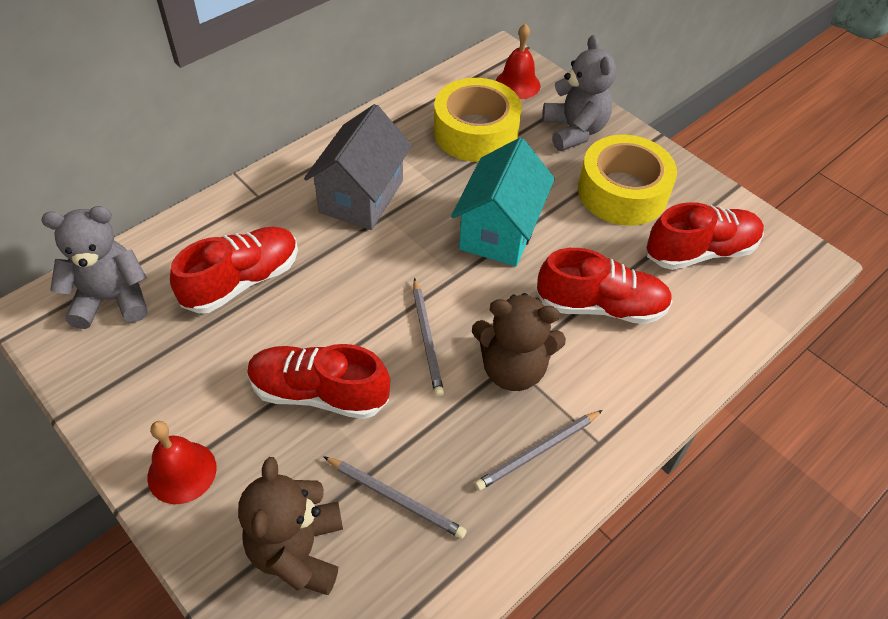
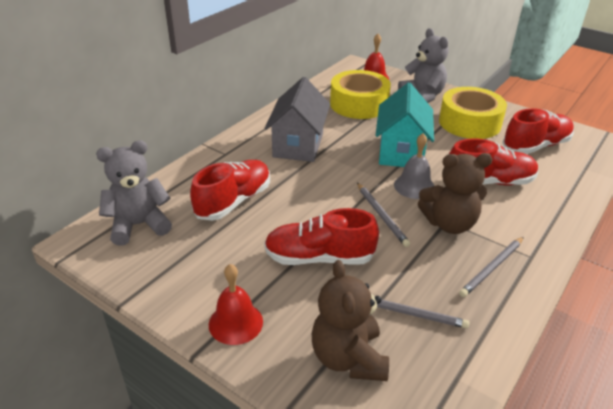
camera: 10 degrees left, 15 degrees down
(492, 296) = (414, 186): none -> grey bell

